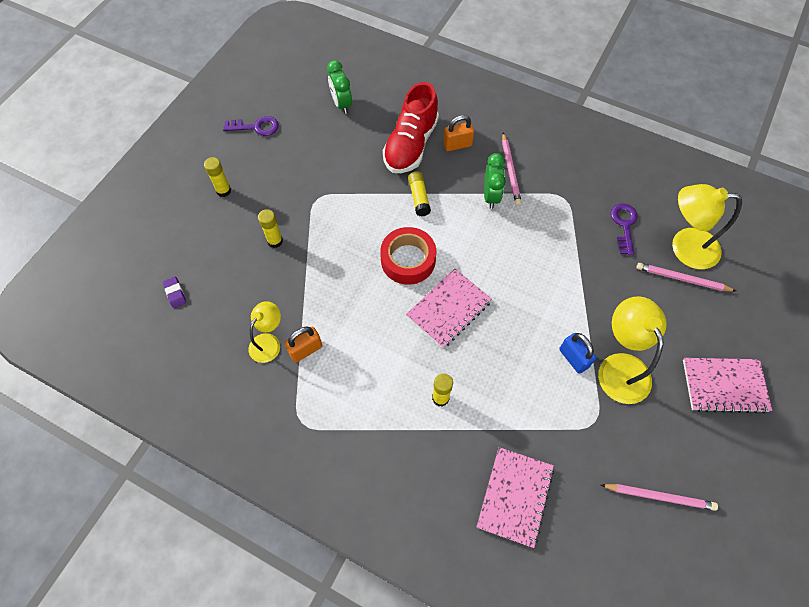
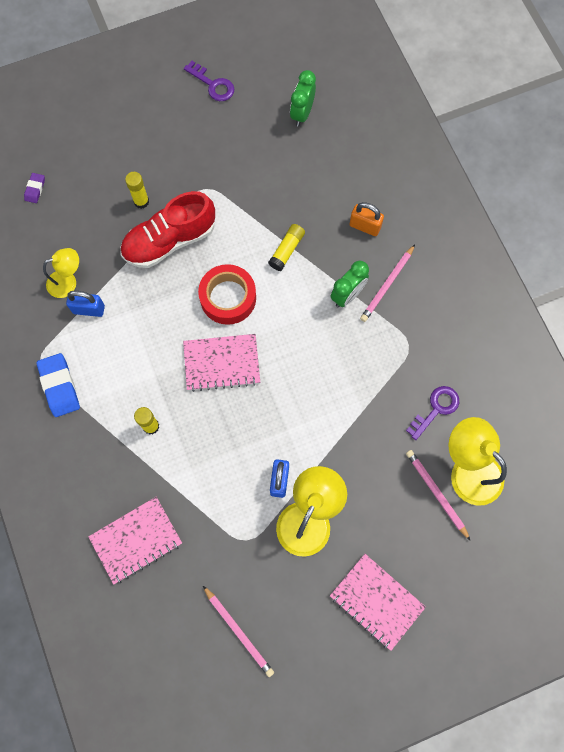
camera: 40 degrees right, 10 degrees up
(224, 191) = (139, 126): yellow glue stick -> none
(306, 350) = (89, 309): orange padlock -> blue padlock
(337, 428) = (59, 386): none -> blue eraser
(411, 145) = (325, 196): red shoe -> red shoe (169, 241)

